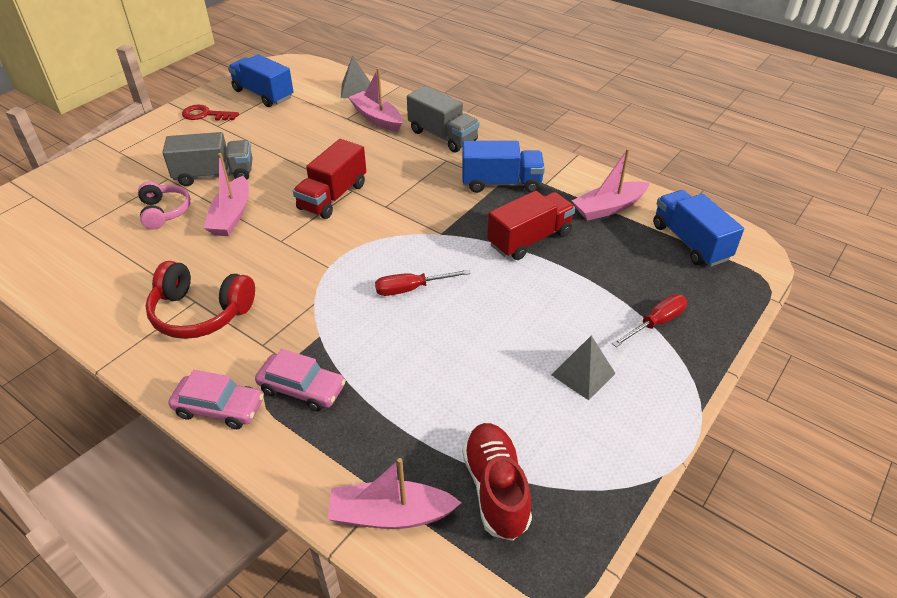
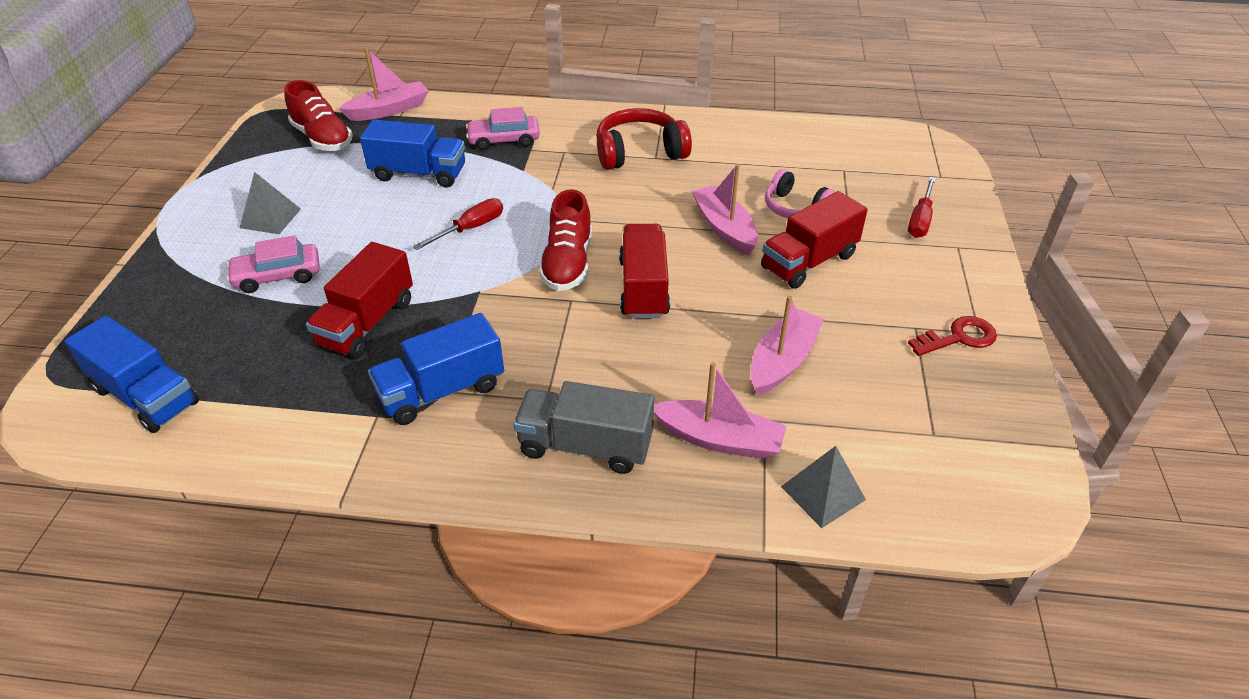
camera: 150 degrees right, 0 degrees up
(214, 175) = (808, 261): grey truck -> red truck
(219, 408) = (552, 115): pink car -> pink car (277, 276)
(263, 94) = (946, 412): blue truck -> blue truck (419, 174)
(364, 231) = (568, 264): none -> red shoe
(608, 208) = (269, 409): pink boat -> pink boat (782, 361)
(655, 323) = (198, 282): red screwdriver -> red screwdriver (920, 220)

